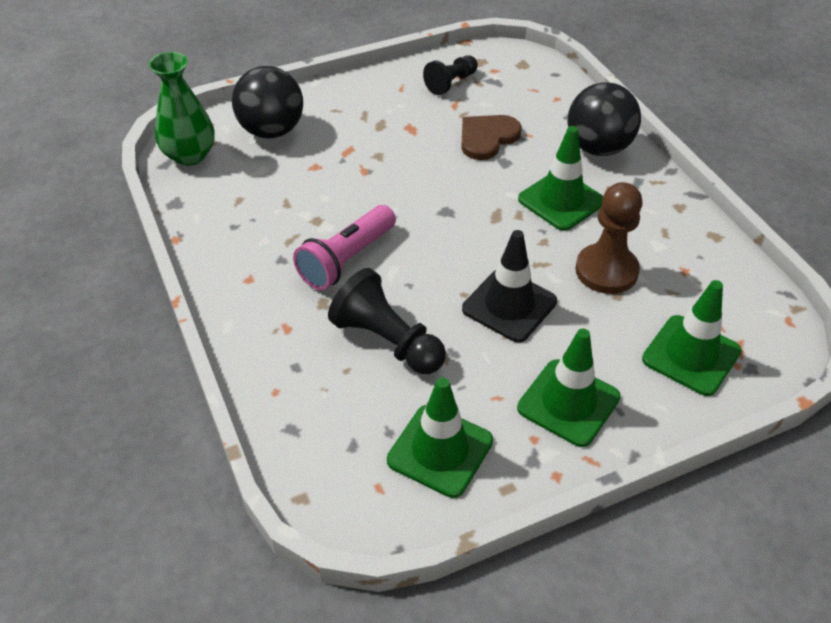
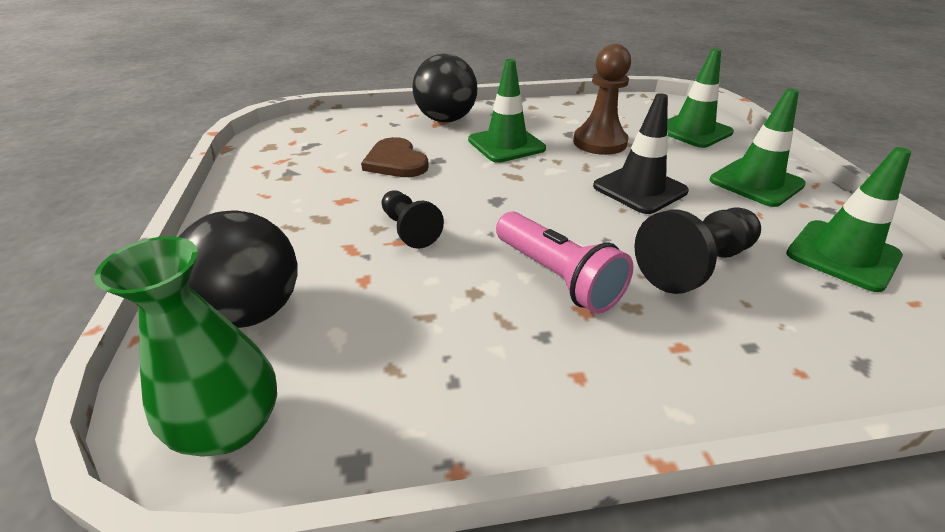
camera: 75 degrees left, 10 degrees down
(451, 83) = (289, 166): black pawn -> black pawn (409, 229)

